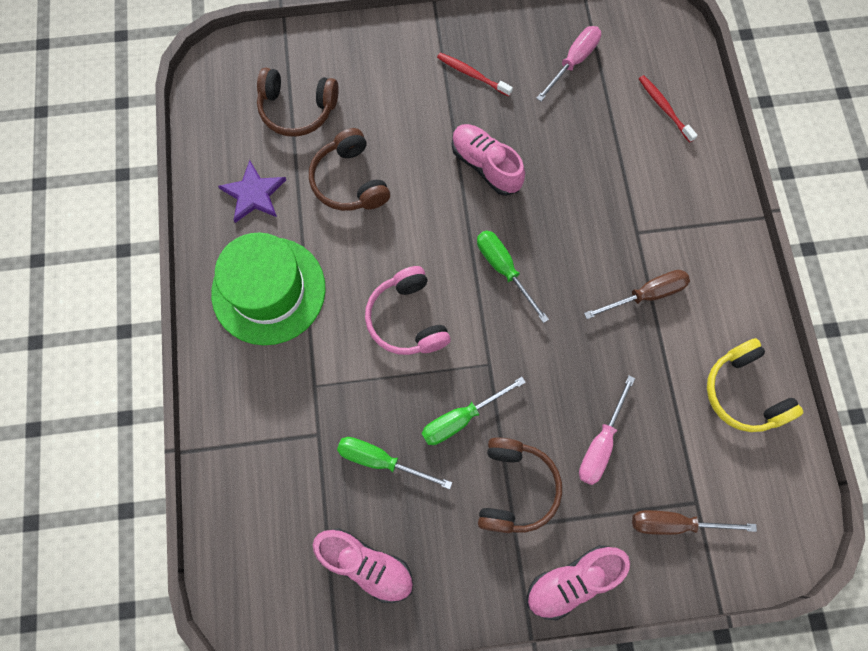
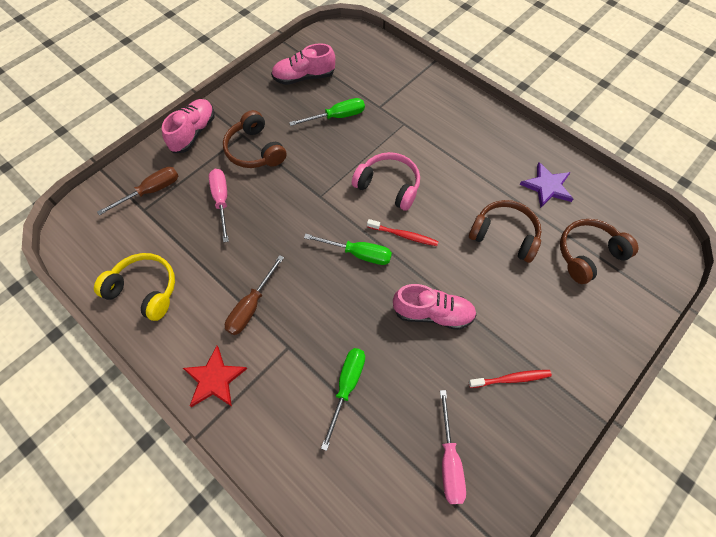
camera: 140 degrees right, 10 degrees down
(268, 290) = (477, 147): green hat -> none
(461, 418) = (312, 160): green screwdriver -> green screwdriver (347, 387)
(664, 108) = (341, 478): red toothbrush -> red toothbrush (404, 235)
(721, 253) = (214, 379): none -> red star

